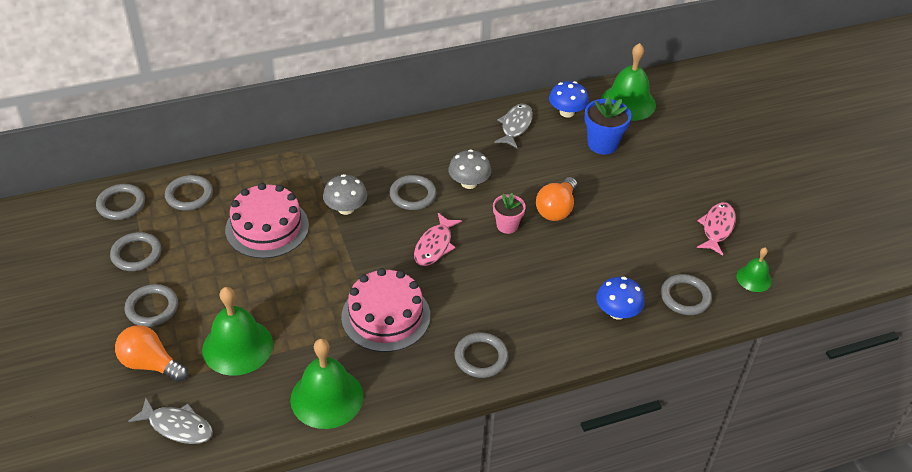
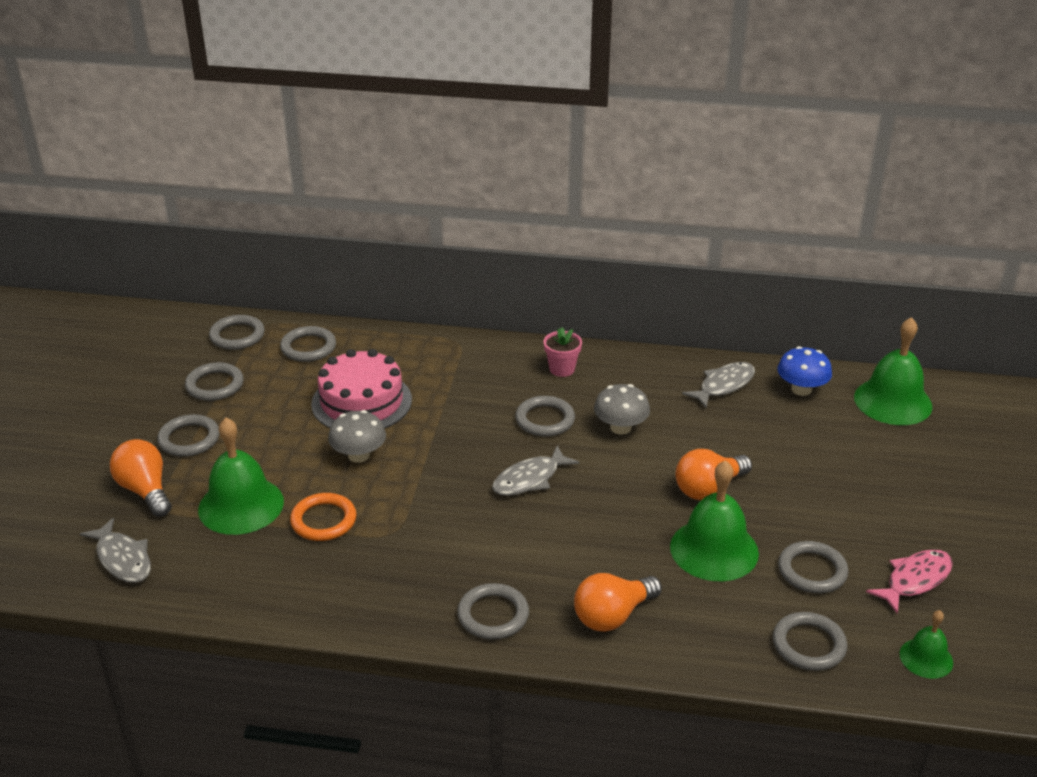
camera: 30 degrees right, 10 degrees down
(310, 334) = (323, 520): none -> orange ring
(327, 397) = (290, 590): green bell -> green bell (714, 549)
(346, 208) = (459, 410): grey mushroom -> grey mushroom (359, 455)
(386, 316) = (418, 532): pink cake -> none
(434, 246) = (530, 479): pink fish -> grey fish
(507, 225) = (633, 486): pink flower pot -> pink flower pot (562, 369)
(557, 326) = (612, 616): none -> orange light bulb
(602, 144) = (823, 437): blue flower pot -> none
(617, 312) = (702, 629): blue mushroom -> none
(655, 245) = (812, 571): none -> grey ring

